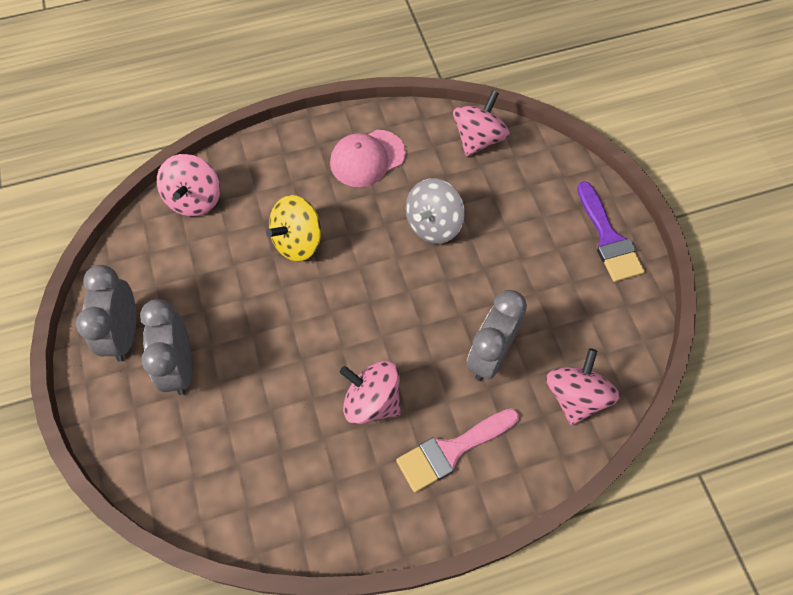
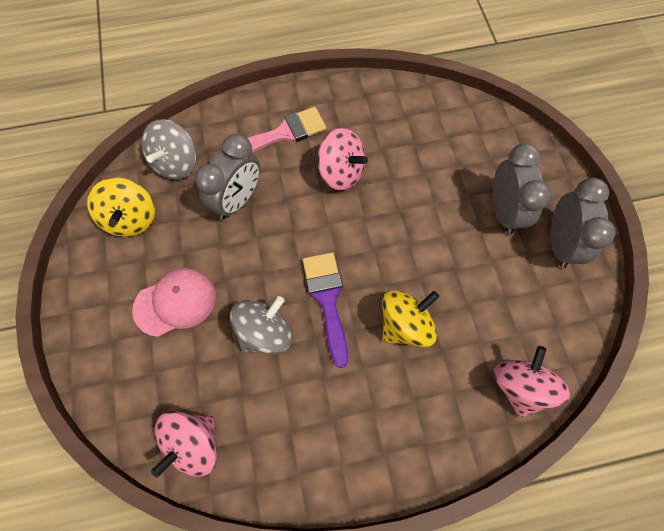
camera: 175 degrees left, 5 degrees up
(367, 158) = (327, 426): pink cap -> pink cap (175, 302)
(575, 396) = (176, 163): pink spinning top -> grey spinning top
(603, 324) = (131, 218): none -> yellow spinning top
(608, 238) = (93, 301): purple brush -> purple brush (327, 300)

